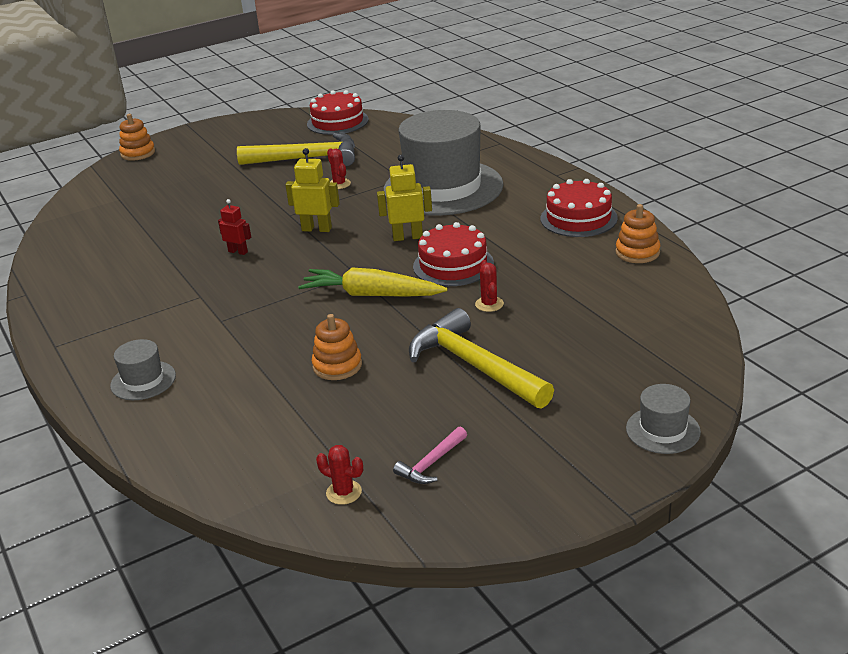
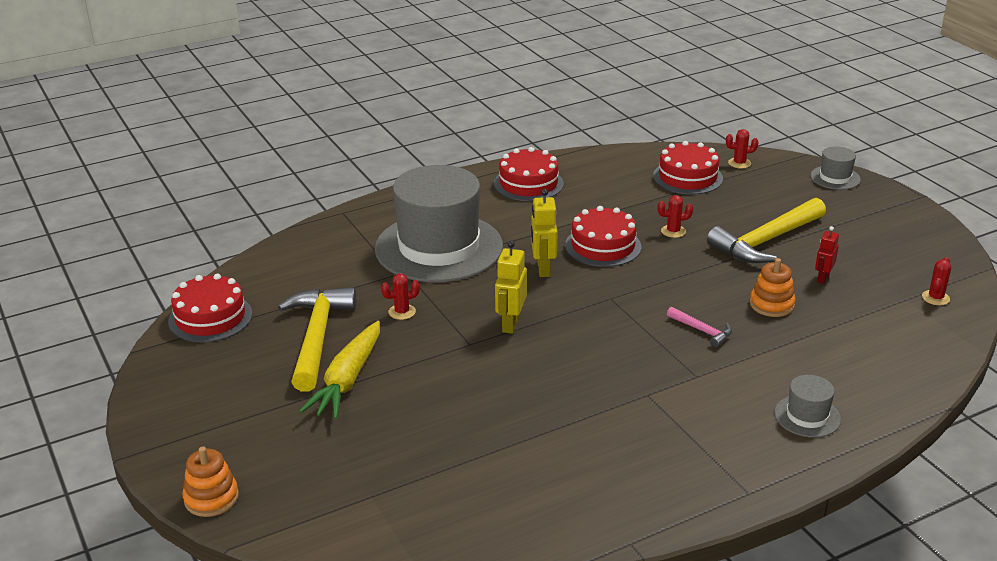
camera: 90 degrees left, 0 degrees up
(238, 252) = (551, 375): red robot -> red robot (823, 278)
(372, 295) = (653, 288): yellow carrot -> yellow carrot (348, 380)
(431, 463) = (892, 262): pink hammer -> pink hammer (702, 331)
(625, 312) = (687, 177): none -> red cake
(637, 252) = (596, 164): orange stacking toy -> none
(678, 350) = (739, 163): none -> red cactus

